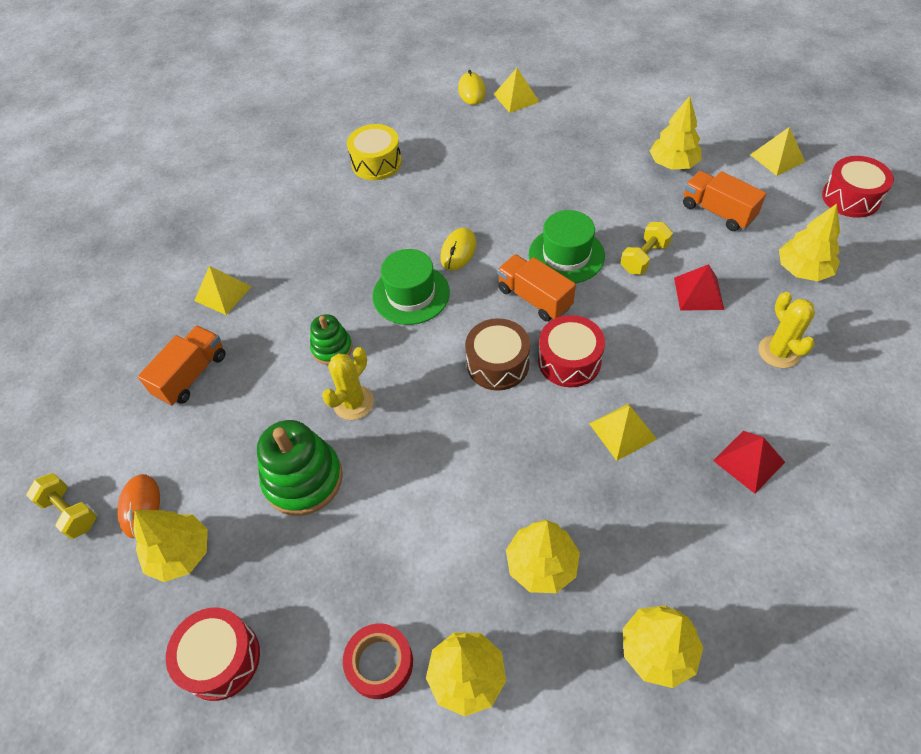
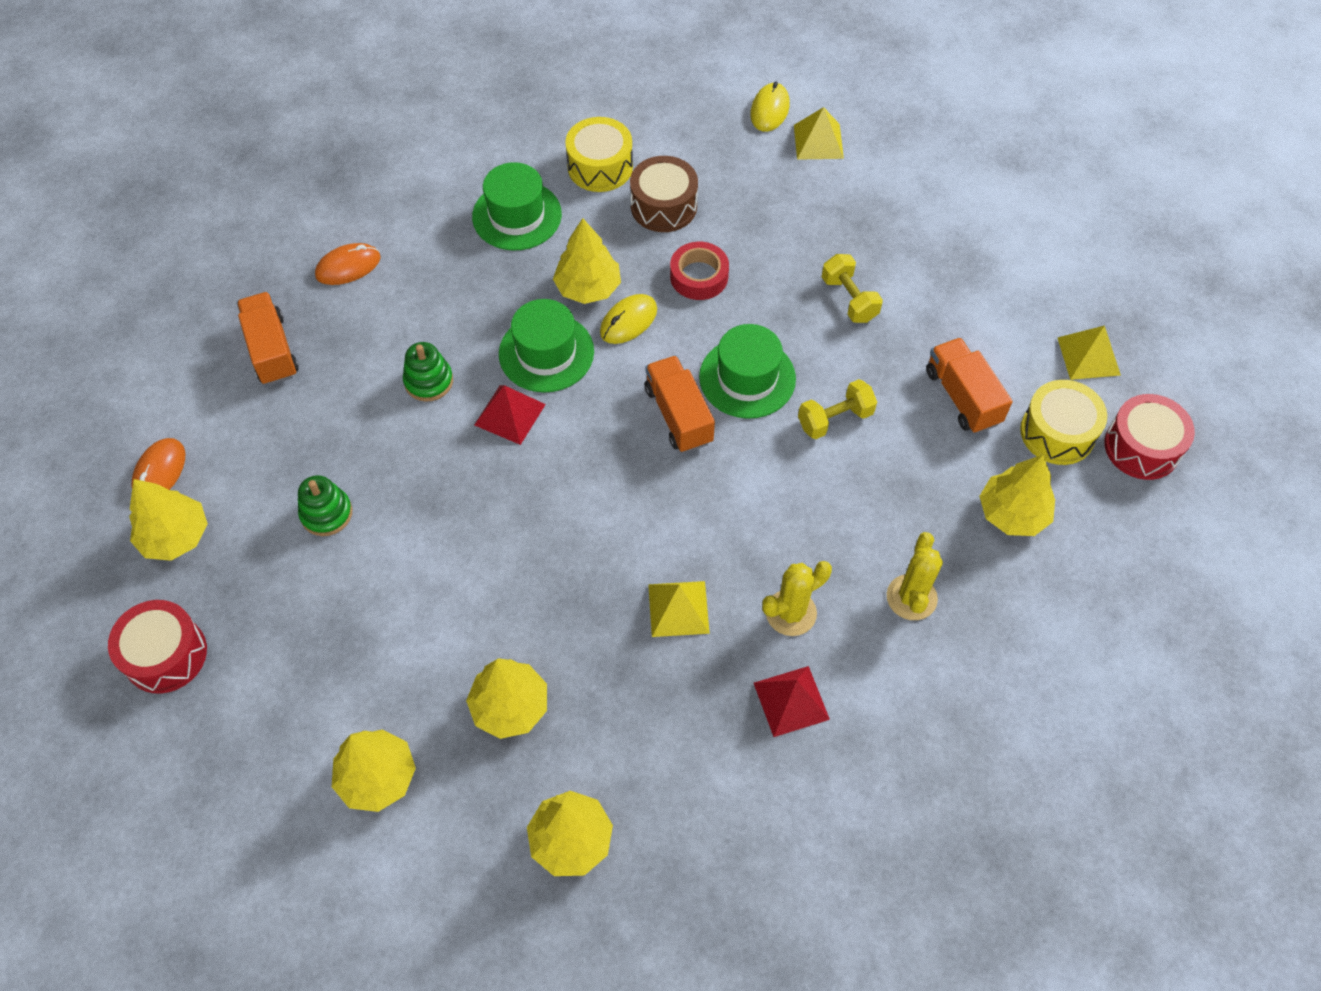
camera: 20 degrees right, 5 degrees up
(70, 512) = (93, 448): yellow dumbbell -> yellow dumbbell (849, 299)
(191, 375) = (272, 350): orange truck -> orange truck turned 75 degrees counterclockwise
(223, 293) = (348, 266): yellow pyramid -> orange mouse
(303, 479) = (326, 513): green stacking toy -> green stacking toy, size x0.58
(334, 214) = (517, 215): none -> green hat
(353, 403) = (418, 453): yellow cactus -> yellow cactus (791, 613)
(379, 663) = (305, 726): red tape -> red tape (699, 276)
(497, 364) = (592, 475): brown drum -> brown drum (663, 206)
(569, 361) = (671, 505): red drum -> none
(673, 164) = (952, 311): yellow tree -> yellow tree (588, 288)
(698, 293) = (868, 489): red pyramid -> red pyramid (510, 414)
(793, 210) = (1057, 433): none -> yellow drum

